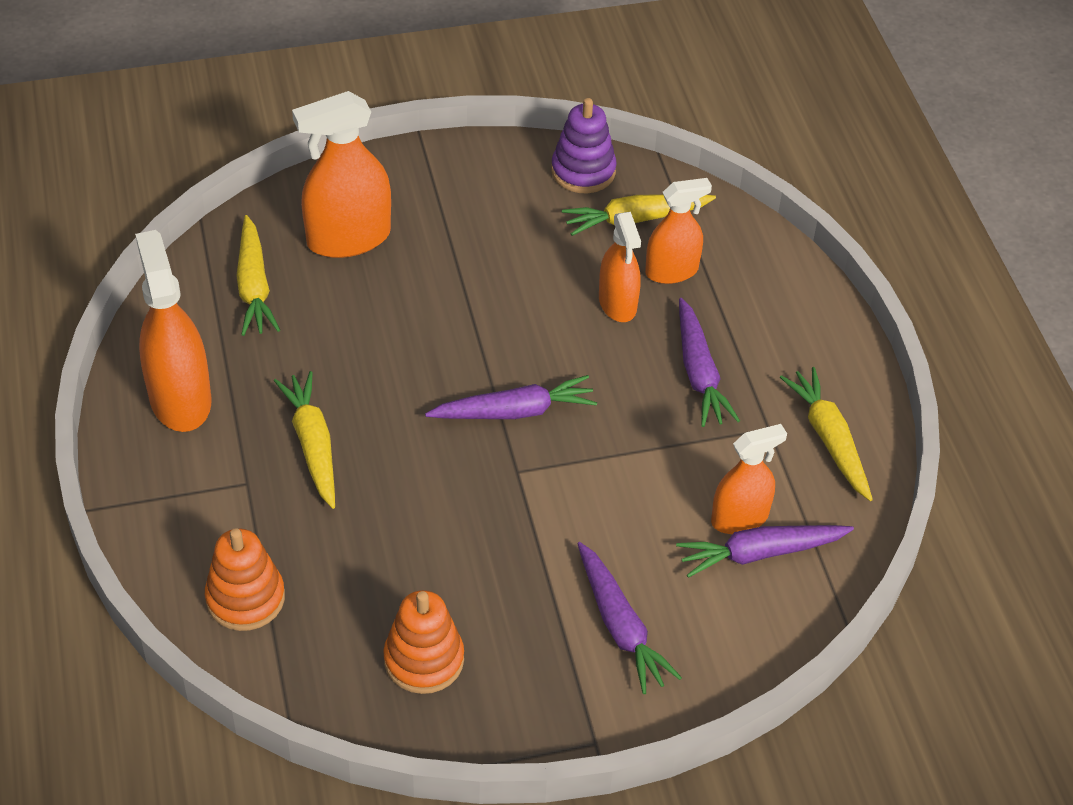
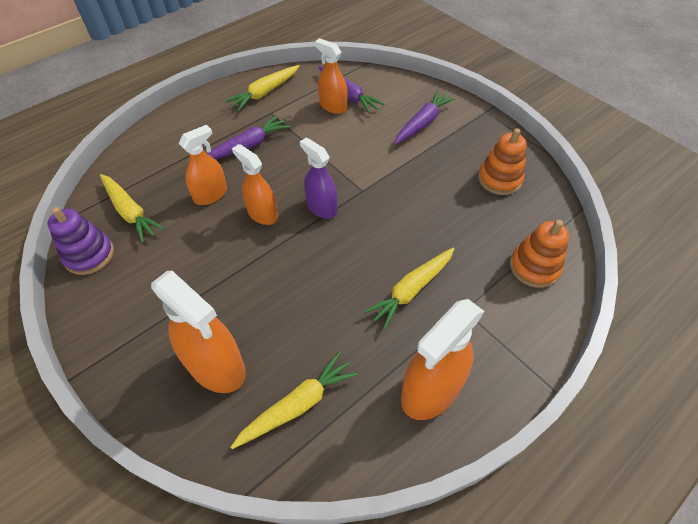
camera: 115 degrees left, 5 degrees up
(514, 411) = (321, 207): purple carrot -> purple spray bottle
(671, 271) = (171, 181): orange spray bottle -> orange spray bottle (262, 214)

